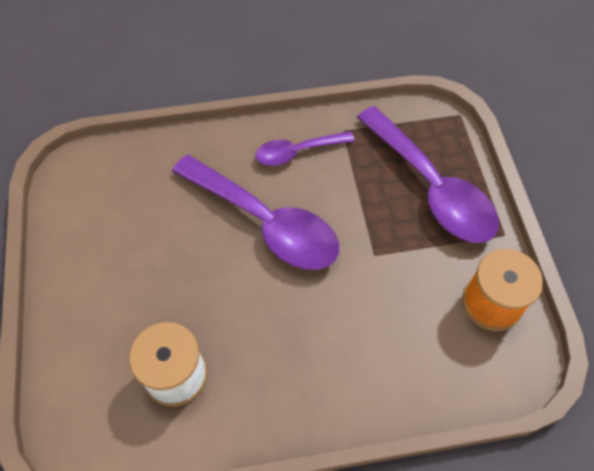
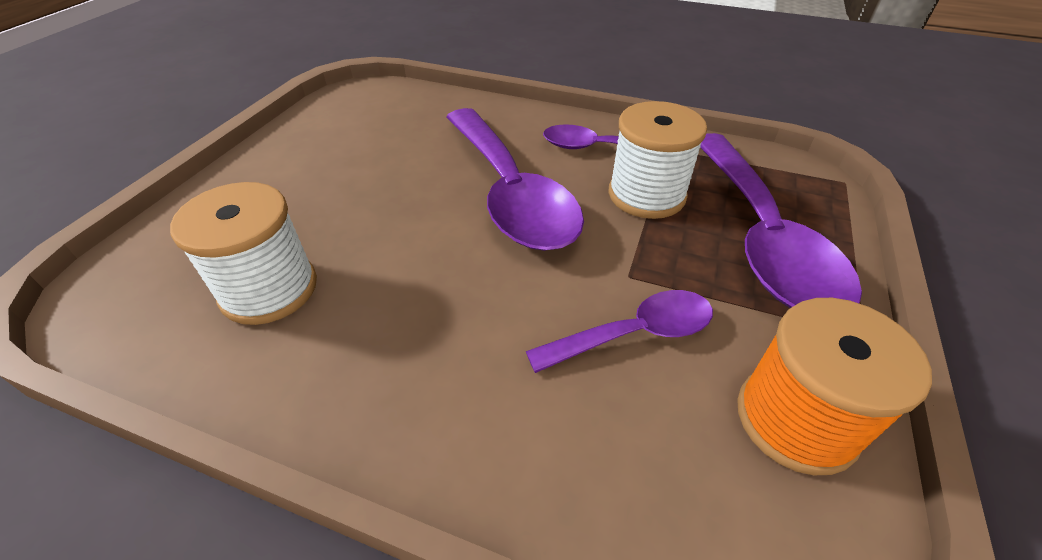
camera: 30 degrees right, 15 degrees down
(351, 183) = (646, 195): none -> white spool
(398, 293) = (634, 334): none -> purple spoon

